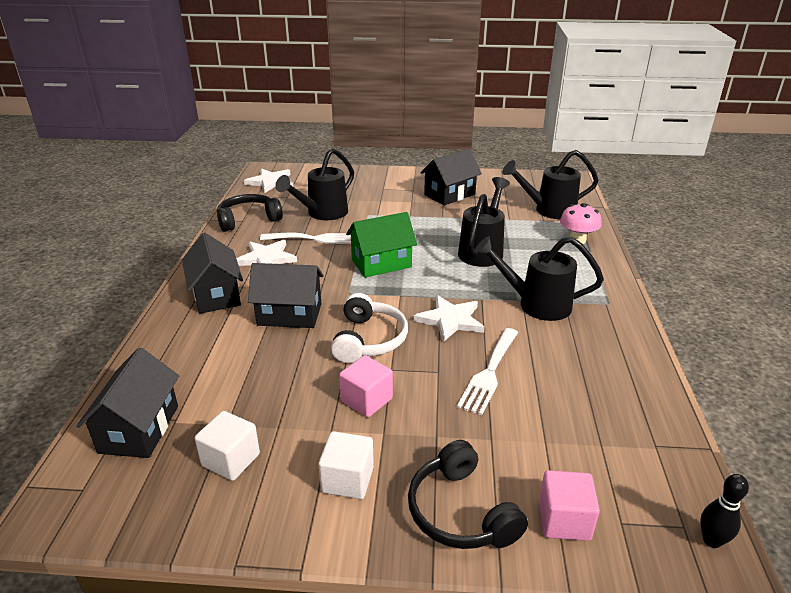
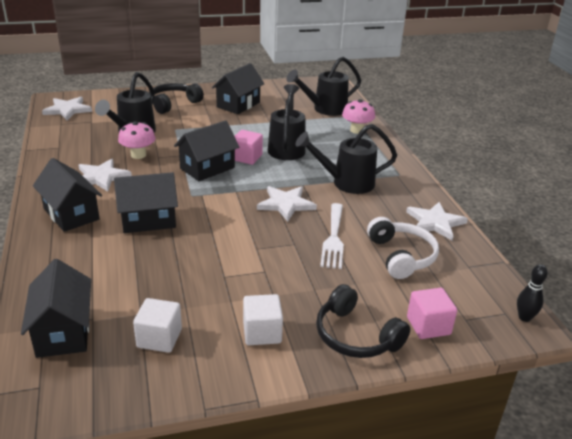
camera: 20 degrees left, 0 degrees up
(248, 220) = (64, 146): black headphones -> black headphones (173, 104)
(316, 239) = (138, 155): white fork -> pink mushroom
(366, 400) = (248, 274): pink cube -> pink cube (247, 157)
(369, 339) = (227, 229): white headphones -> white headphones (401, 256)
(381, 263) = (207, 168): green house -> black house
(632, 375) = (435, 222): none -> white star

